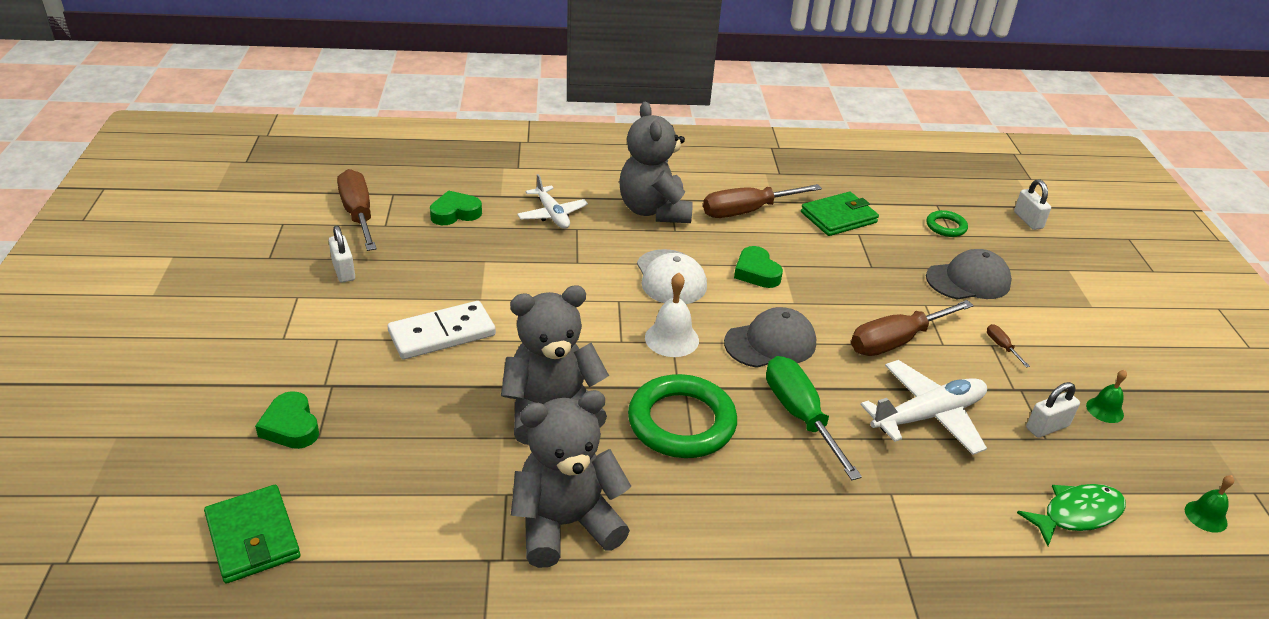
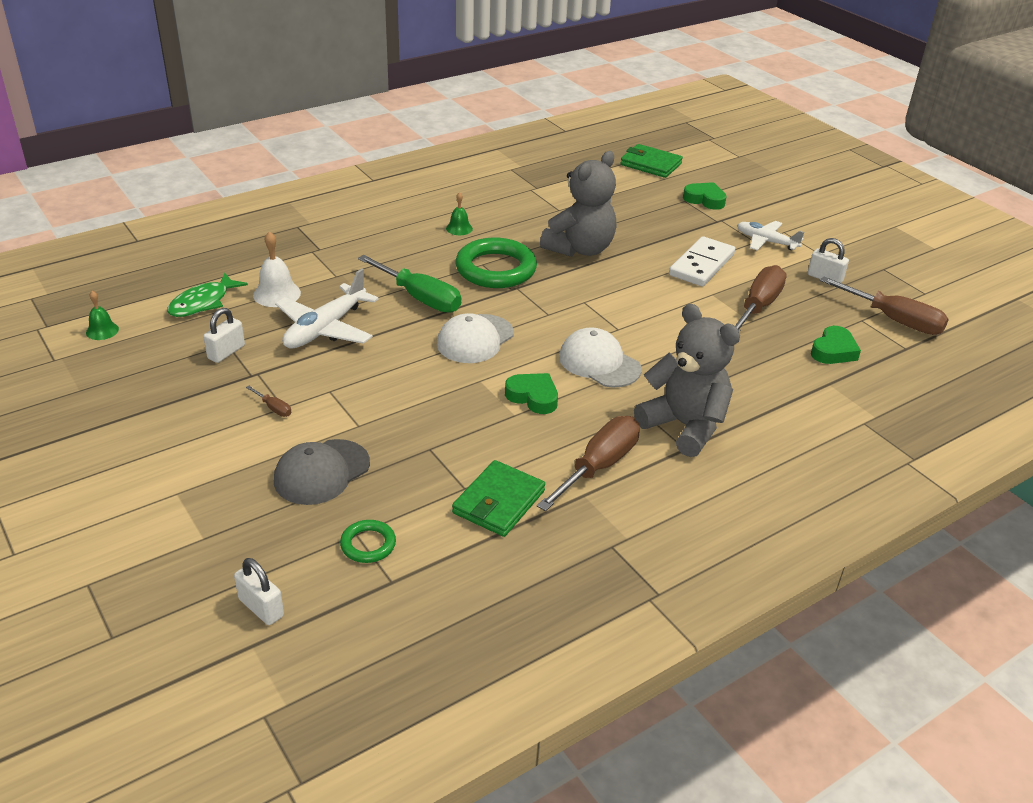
camera: 150 degrees right, 0 degrees up
(552, 215) = (761, 382): white plane -> white plane (766, 241)
(566, 524) = (514, 208): grey teddy bear -> none
(671, 339) = (550, 316): white bell -> white bell (277, 294)
(770, 343) = (475, 339): grey cap -> white cap
(896, 341) = (372, 378): brown screwdriver -> brown screwdriver (758, 306)
(1105, 410) = (174, 383): green bell -> green bell (459, 228)

